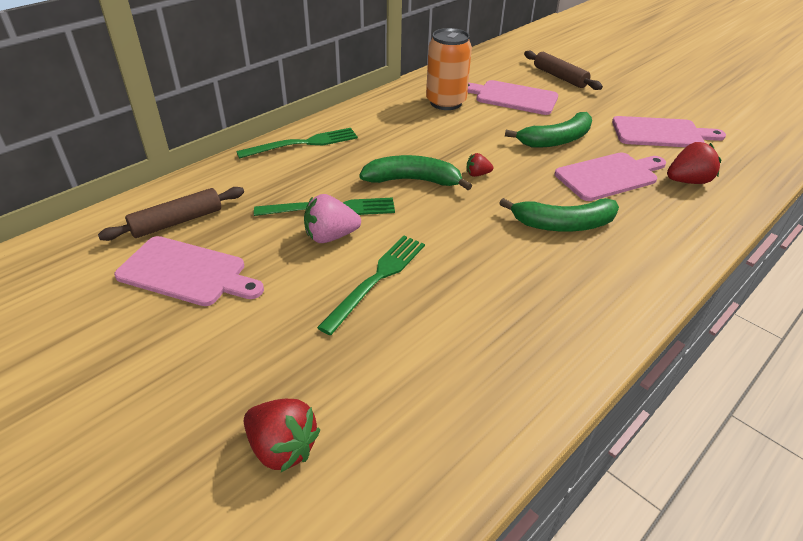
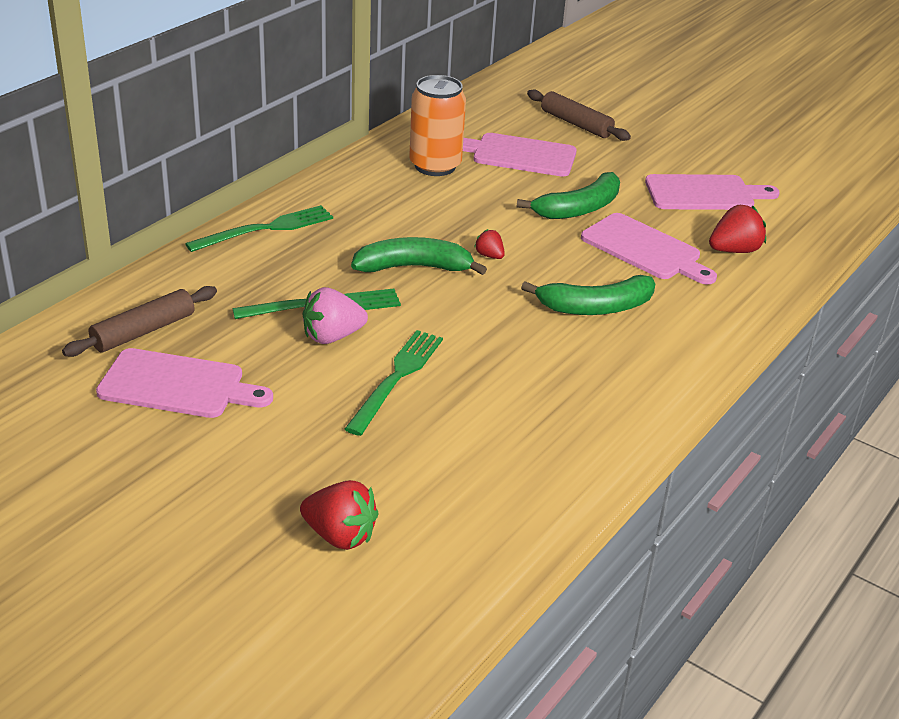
camera: 10 degrees left, 5 degrees down
(477, 174) = (489, 256): red strawberry -> red strawberry turned 60 degrees clockwise
(609, 176) = (644, 249): pink cutting board -> pink cutting board turned 75 degrees clockwise

